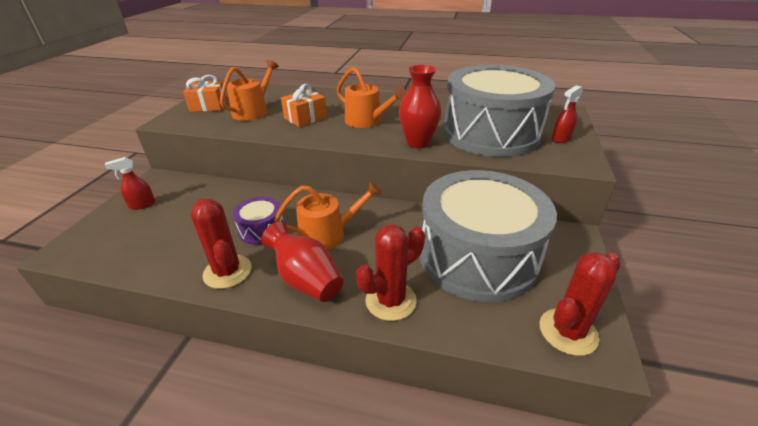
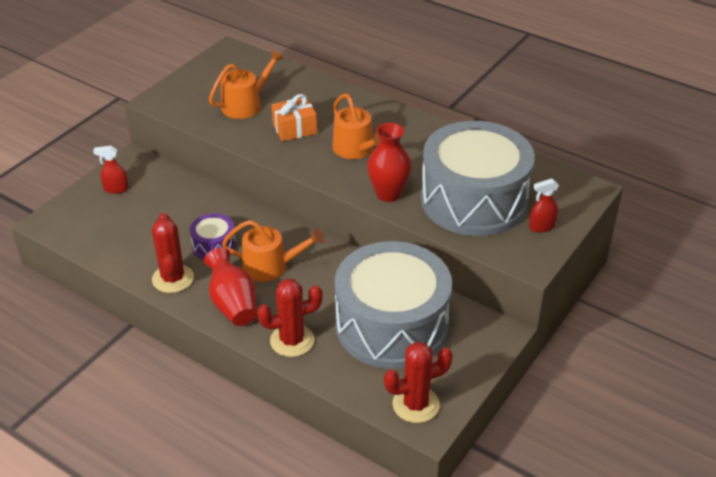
camera: 20 degrees right, 5 degrees up
(209, 106) = (202, 84): orange gift -> none

